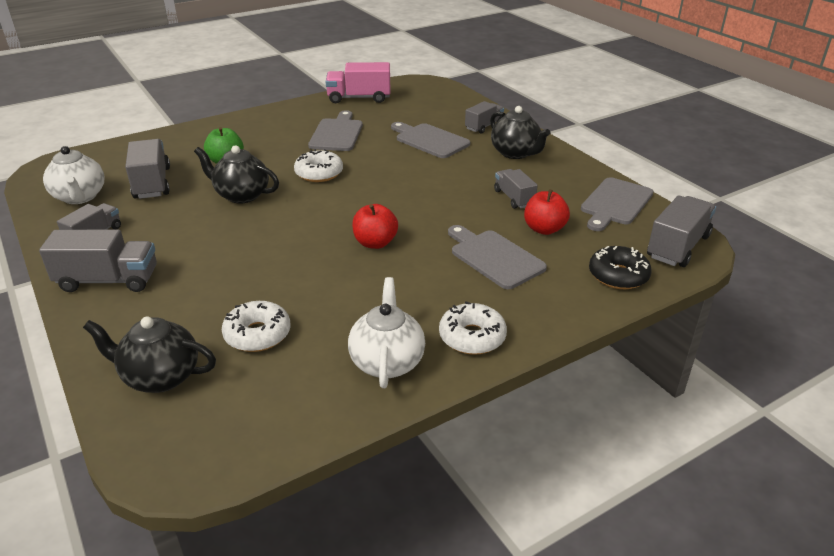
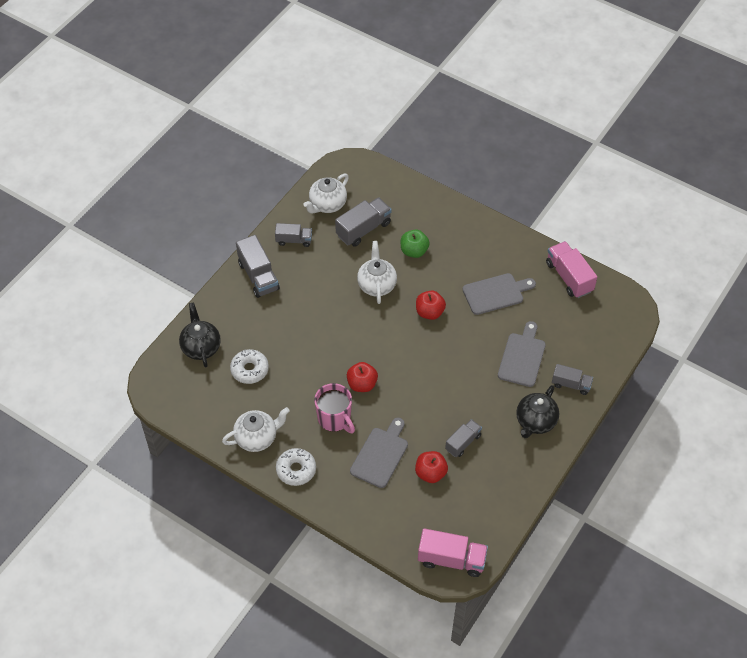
camera: 65 degrees right, 20 degrees up
(241, 195) = (376, 285): black teapot -> white teapot
(319, 173) = (429, 312): white donut -> red apple
(411, 278) = (335, 419): none -> pink mug
(615, 203) = (492, 509): grey cutting board -> none
(618, 275) = (396, 530): black donut -> none
(677, 247) = (451, 559): grey truck -> pink truck

